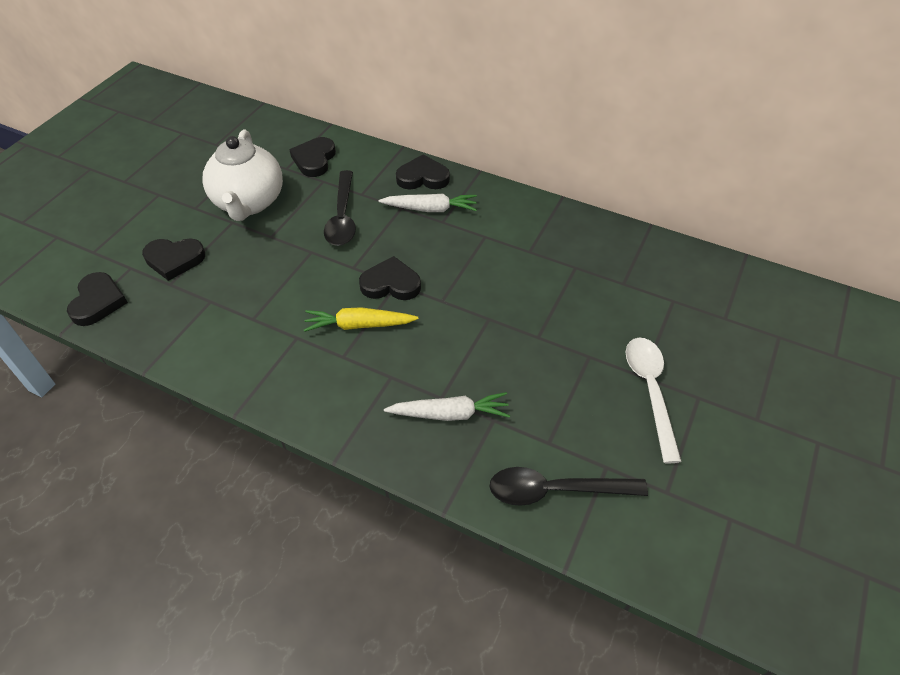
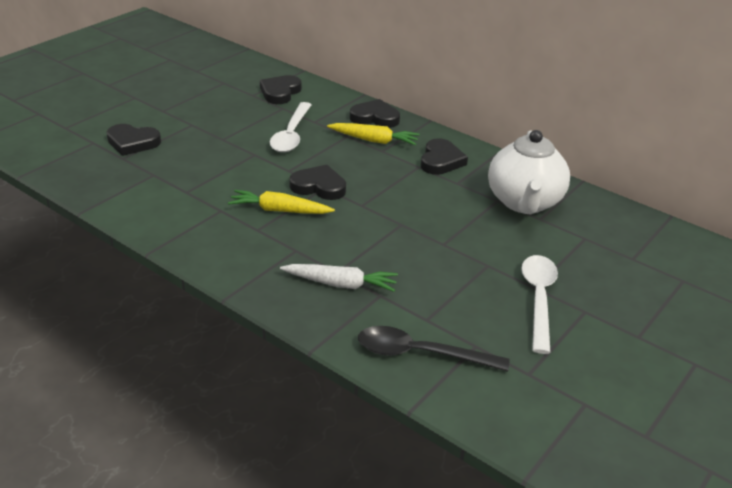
camera: 10 degrees right, 15 degrees down
(98, 302) = (57, 161): black heart -> black heart (441, 161)
(249, 202) = (211, 113): white teapot -> white teapot (524, 202)
(342, 217) = (291, 135): black spoon -> white spoon
(430, 209) = (374, 140): white carrot -> yellow carrot

